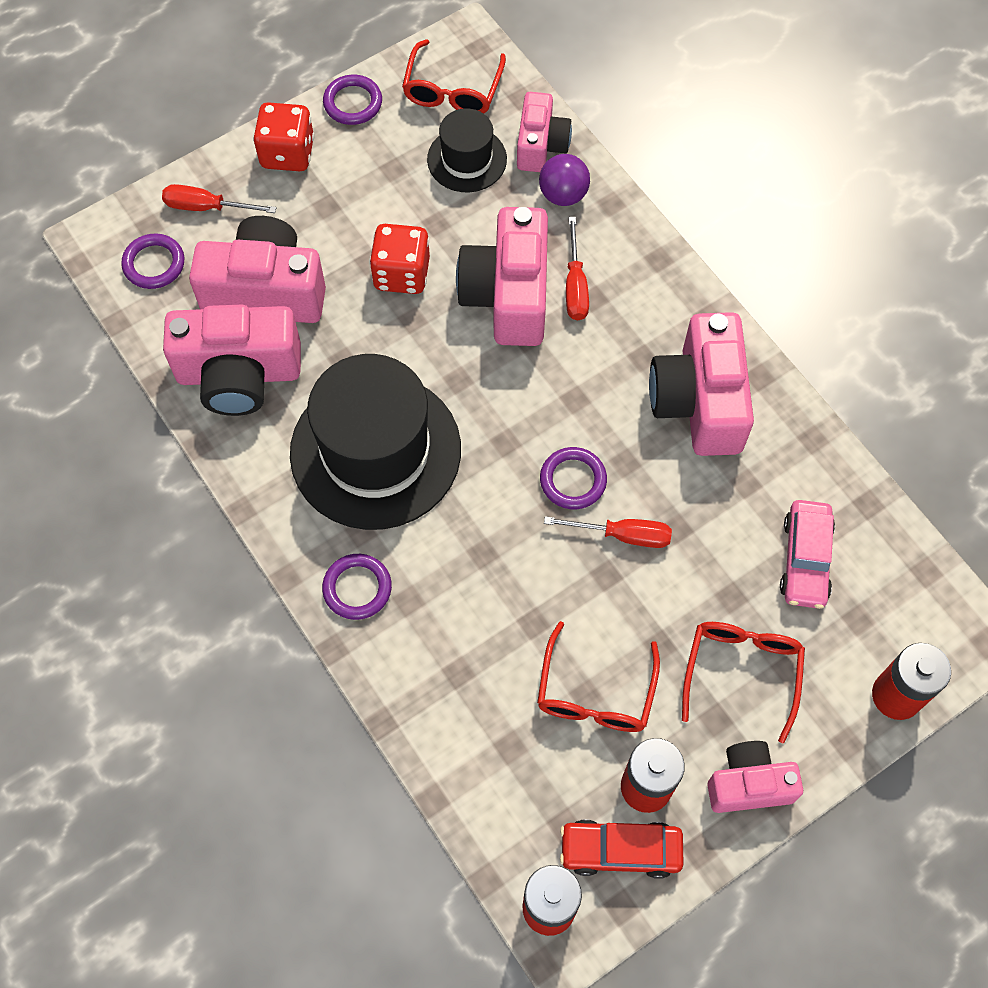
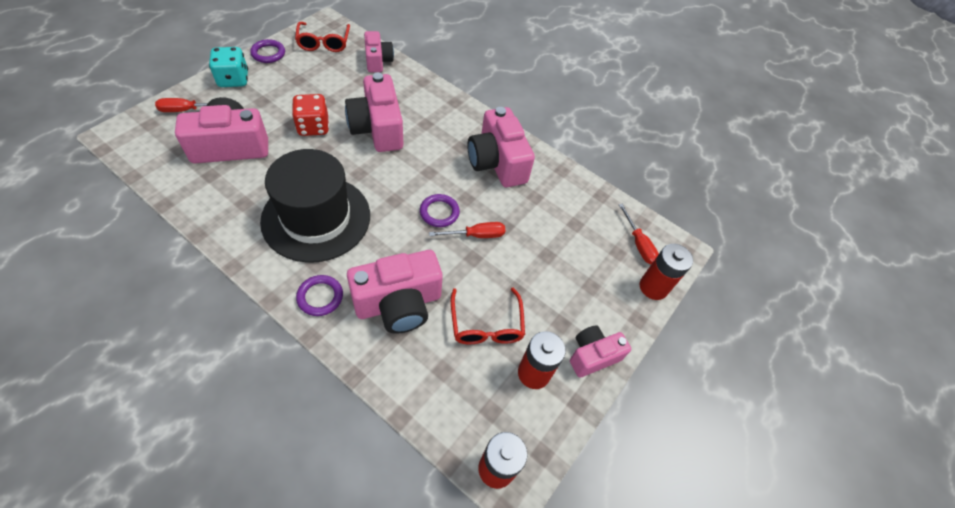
camera: 25 degrees left, 10 degrees down
(154, 264) = (155, 142): purple ring -> none
(239, 374) = (220, 191): pink camera -> pink camera (398, 303)
(287, 153) = (233, 79): red dice -> turquoise dice
(467, 159) = (339, 71): black hat -> none
(563, 195) = (396, 80): purple ball -> none
(575, 285) = (414, 119): red screwdriver -> red screwdriver (638, 244)
(620, 850) = (530, 417): red car -> none
(742, 672) = (566, 294): red glasses -> none
(805, 559) = (579, 228): pink car -> none

